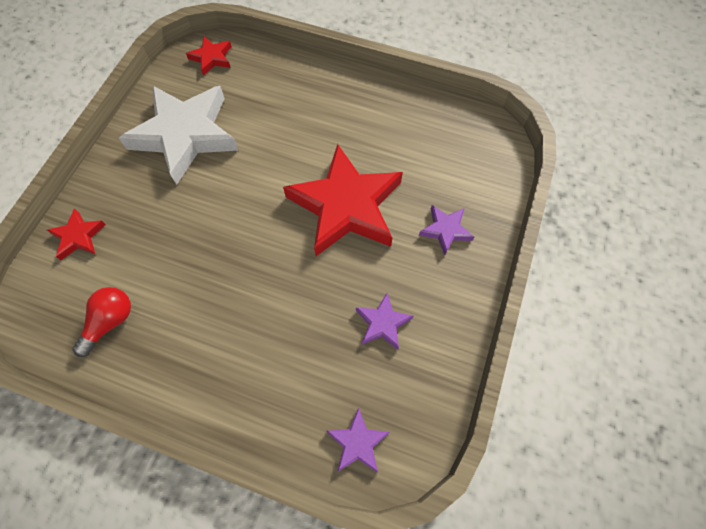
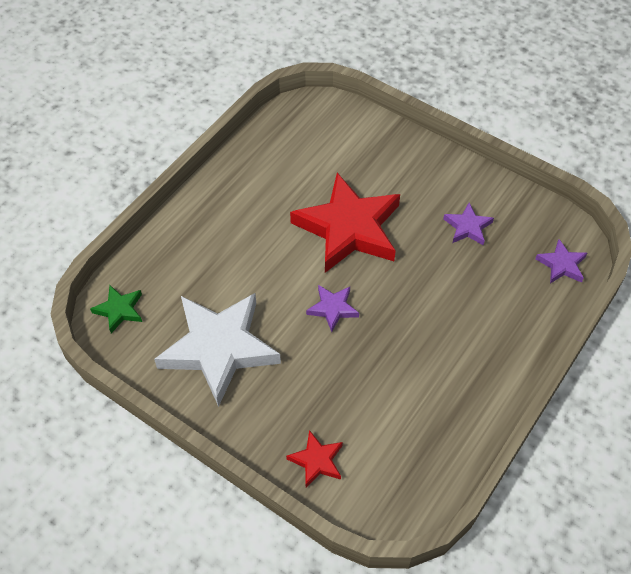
camera: 75 degrees left, 10 degrees down
(110, 322) = (421, 436): red light bulb -> none
(211, 58) = (119, 310): red star -> green star
(445, 230) = (393, 165): purple star -> purple star (333, 308)

